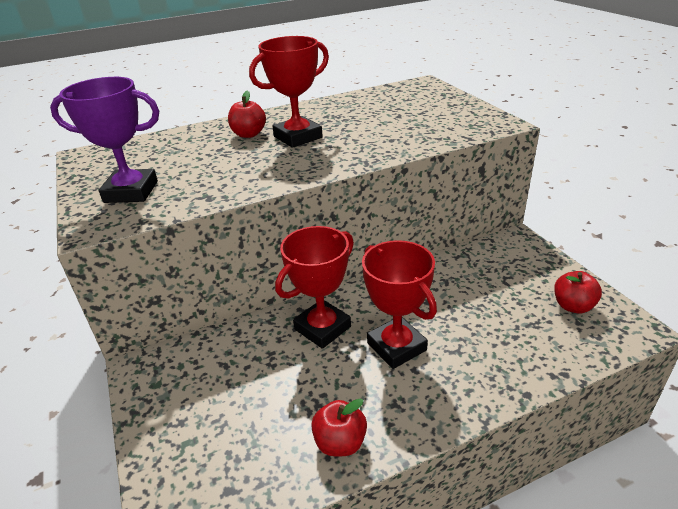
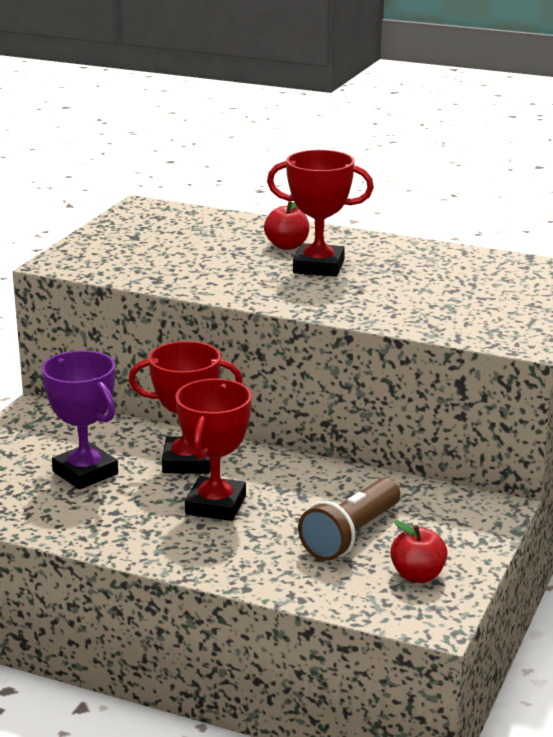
camera: 45 degrees right, 10 degrees down
(131, 192) = (118, 251): purple trophy -> purple trophy (85, 473)
(340, 442) = (77, 524): red apple -> none
(498, 307) = (351, 535): none -> brown flashlight

